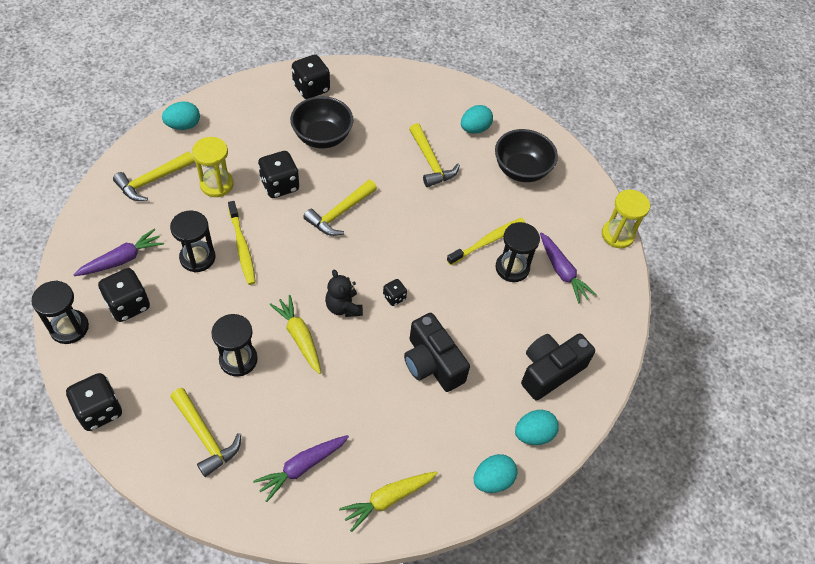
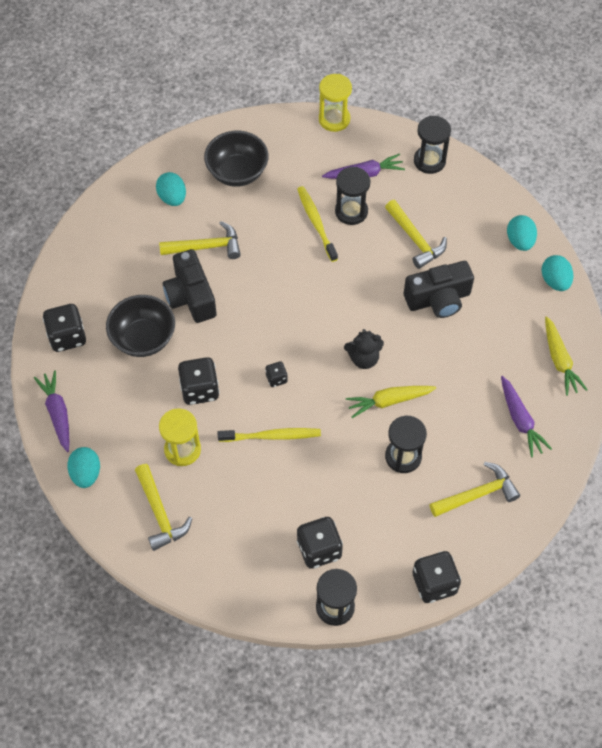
camera: 70 degrees left, 5 degrees up
(122, 259) = (260, 551): purple carrot -> purple carrot (57, 413)
(197, 258) = (275, 479): black hourglass -> black hourglass (429, 161)
(340, 213) = (251, 341): yellow hammer -> yellow hammer (415, 239)
(394, 297) = (362, 314): black dice -> black dice (276, 378)
(550, 371) = (463, 212): black camera -> black camera (191, 297)

